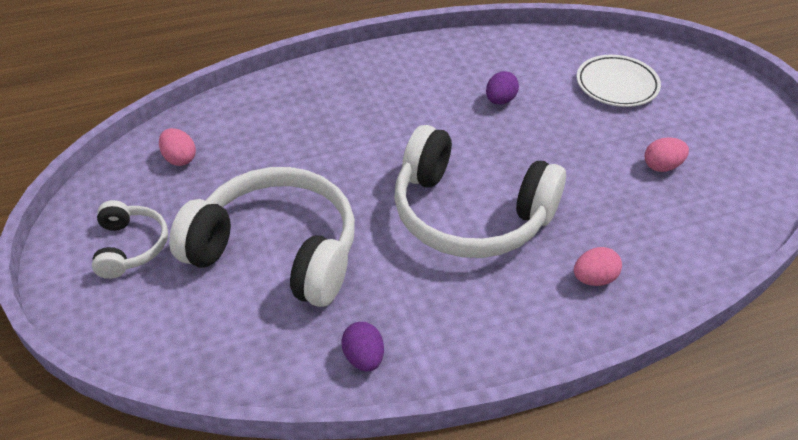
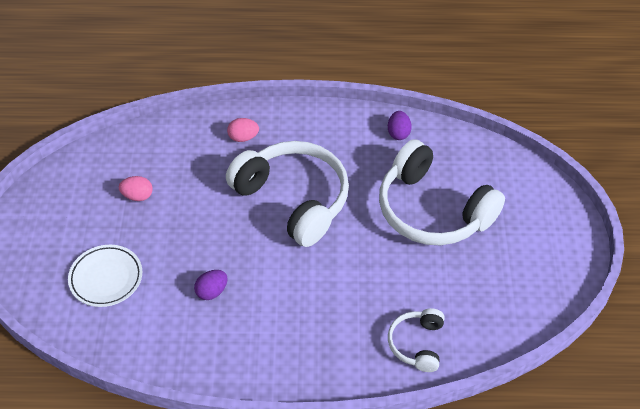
camera: 160 degrees left, 5 degrees up
(131, 247) = (532, 241): white headphones -> white headphones (417, 344)
(180, 159) = (493, 310): pink egg -> none

